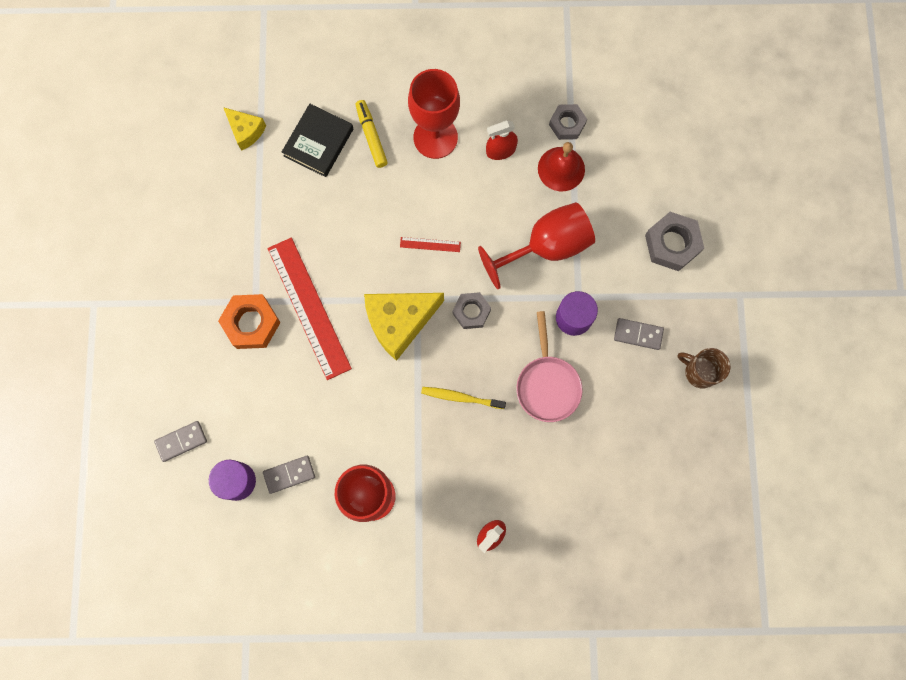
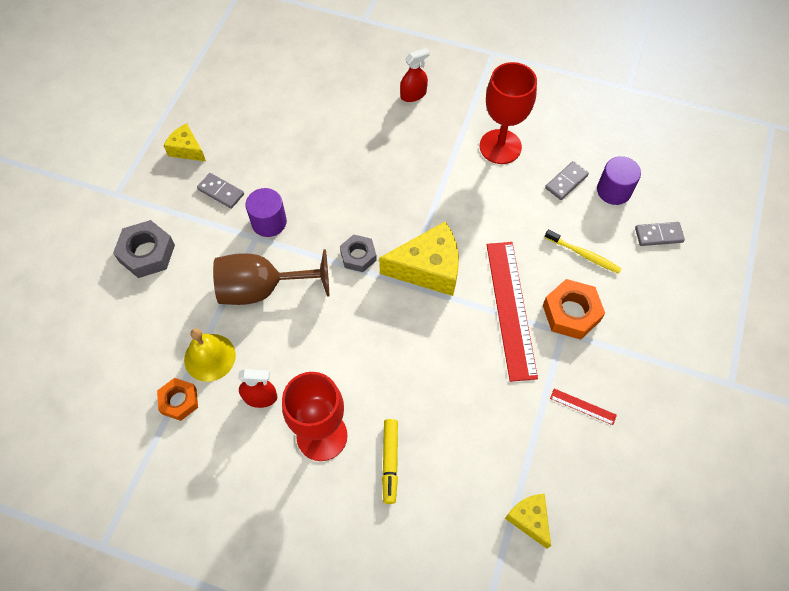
camera: 160 degrees left, 15 degrees down
(289, 474) = (566, 182): grey domino -> grey domino turned 45 degrees counterclockwise
(318, 142) = (450, 476): black book -> none
(430, 244) = (372, 328): red ruler -> red ruler (583, 406)
(461, 397) = (397, 192): yellow toothbrush -> yellow toothbrush (584, 255)
(546, 247) = (262, 289): red goblet -> brown goblet
(547, 384) = (318, 179): pink pan -> none
(561, 169) = (209, 357): red bell -> yellow bell
(567, 124) = (179, 401): grey nut -> orange nut
(699, 372) = (187, 149): brown mug -> yellow cheese

